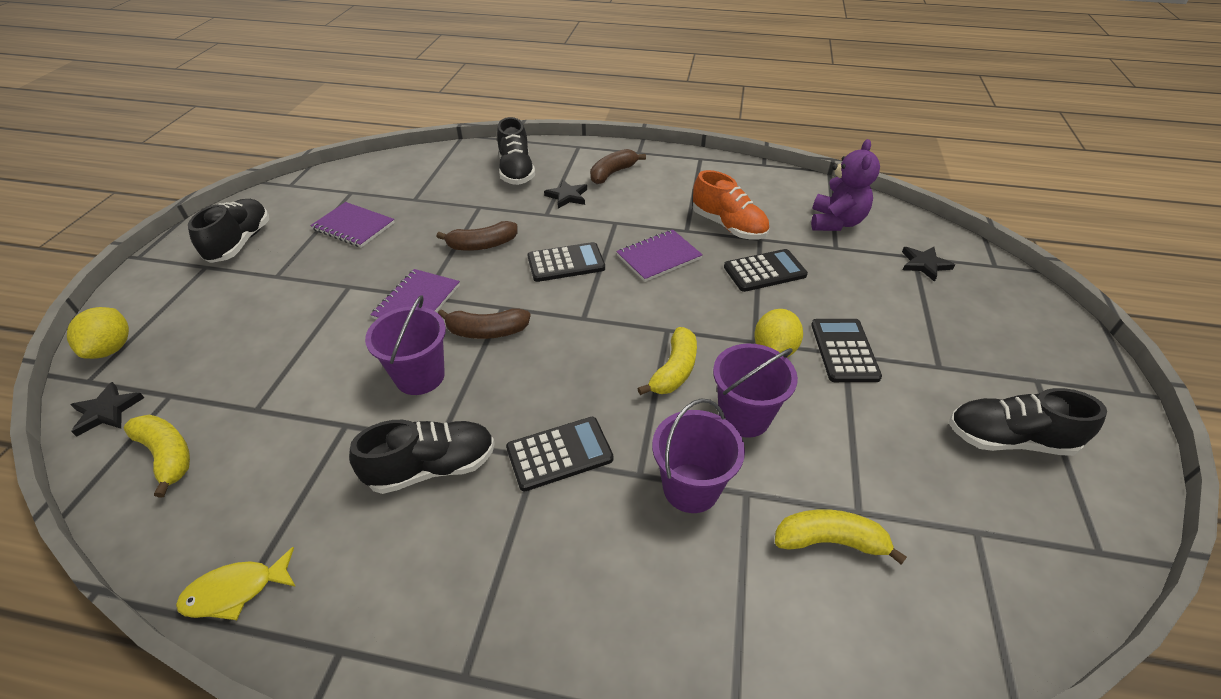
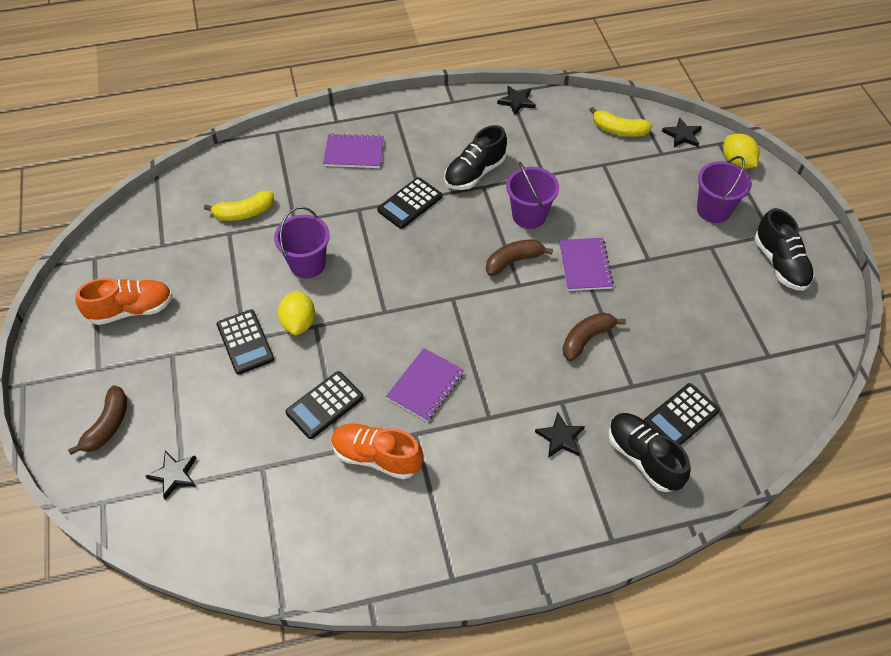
camera: 155 degrees right, 10 degrees up
(236, 591) = (517, 101): yellow fish -> black star
(354, 226) = (714, 316): purple notebook -> purple notebook (354, 153)
(566, 263) = (501, 347): black calculator -> black calculator (680, 417)
(612, 173) = (538, 500): brown banana -> brown banana (108, 425)
(674, 370) = (365, 280): yellow banana -> none
(691, 488) = (326, 212): purple bucket -> purple bucket (713, 210)
(836, 222) = (266, 510): purple teddy bear -> none
(1008, 439) = (131, 310): black shoe -> orange shoe

